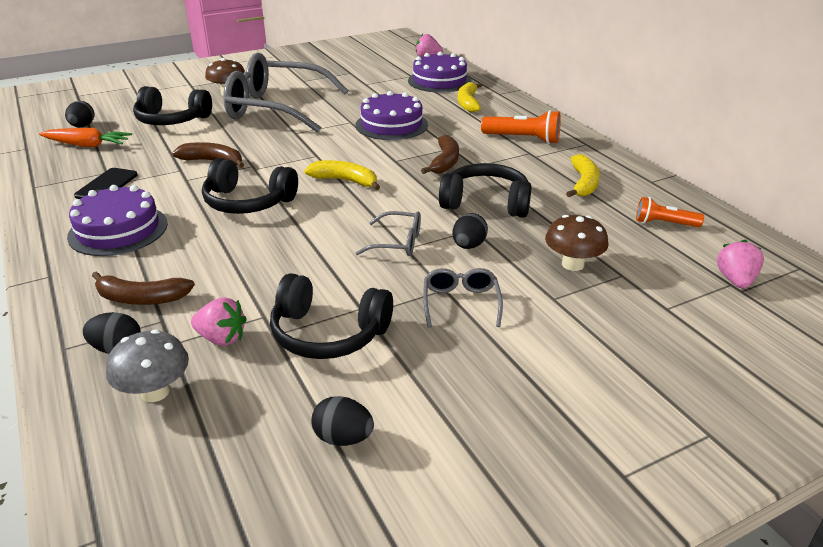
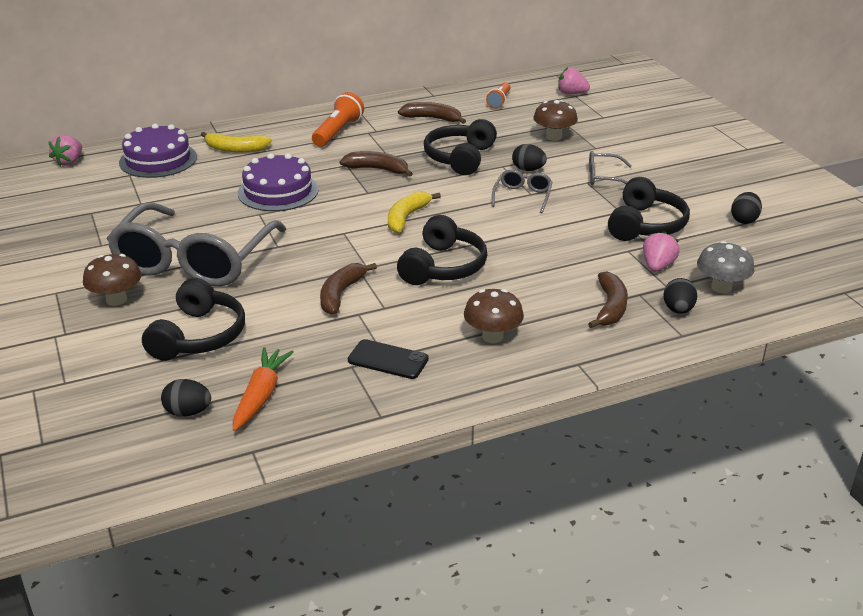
camera: 85 degrees left, 0 degrees up
(118, 230) = (492, 336): purple cake -> brown mushroom
(583, 183) = (432, 118): yellow banana -> brown banana

